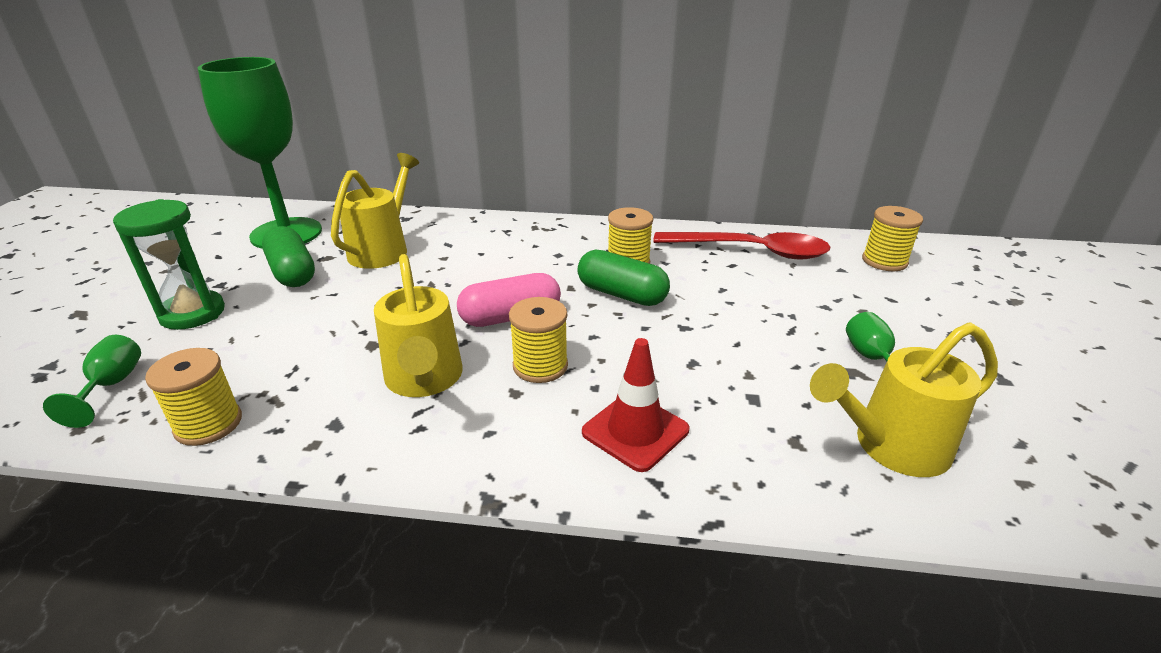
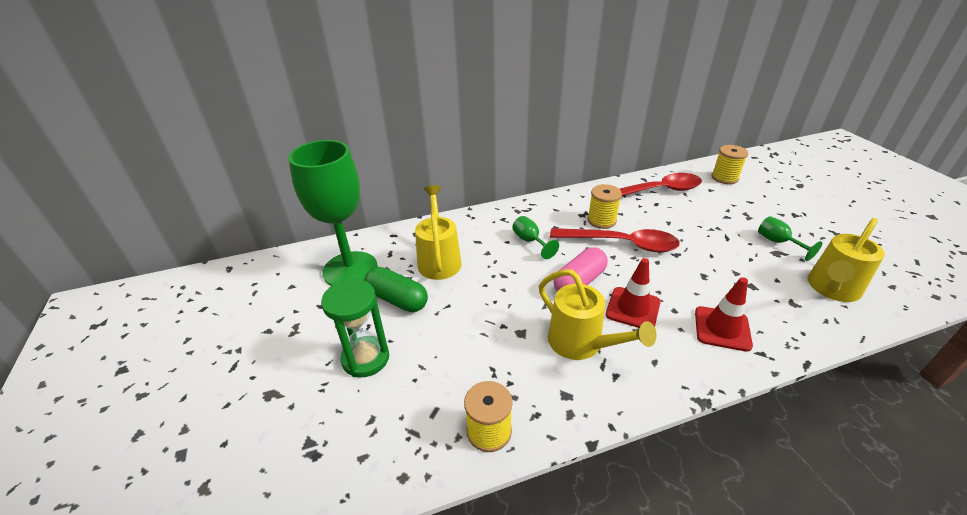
camera: 25 degrees left, 5 degrees up
(111, 386) = (382, 436): green goblet -> green goblet (530, 241)
(540, 366) = (633, 308): yellow spool -> red traffic cone
(621, 294) = (622, 244): green capsule -> red spoon

